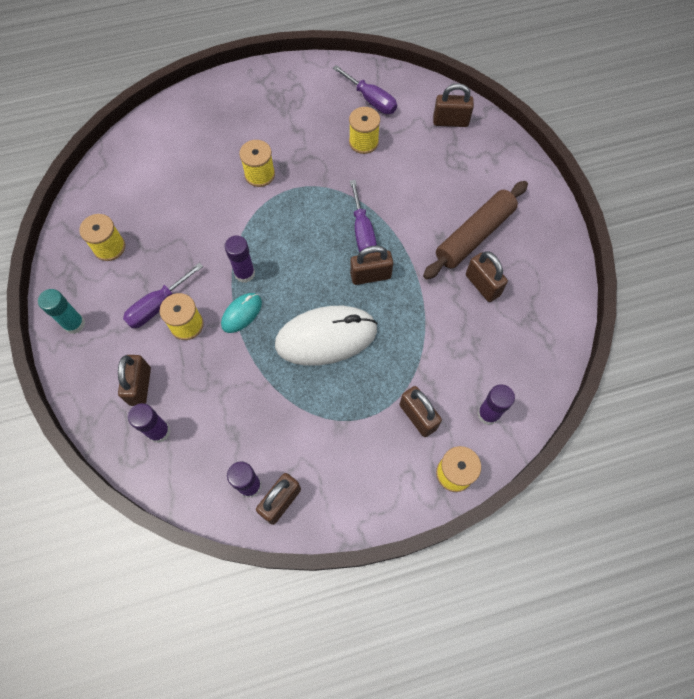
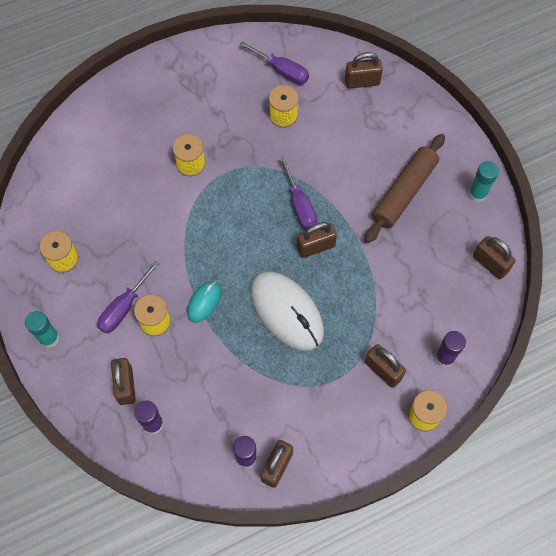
camera: 10 degrees left, 0 degrees up
(244, 273) = (198, 263): purple glue stick -> none
(326, 337) = (286, 312): white mouse -> white mouse turned 75 degrees clockwise
(482, 285) = (419, 239): brown padlock -> brown padlock (490, 264)
(552, 248) = (477, 194): none -> turquoise glue stick

